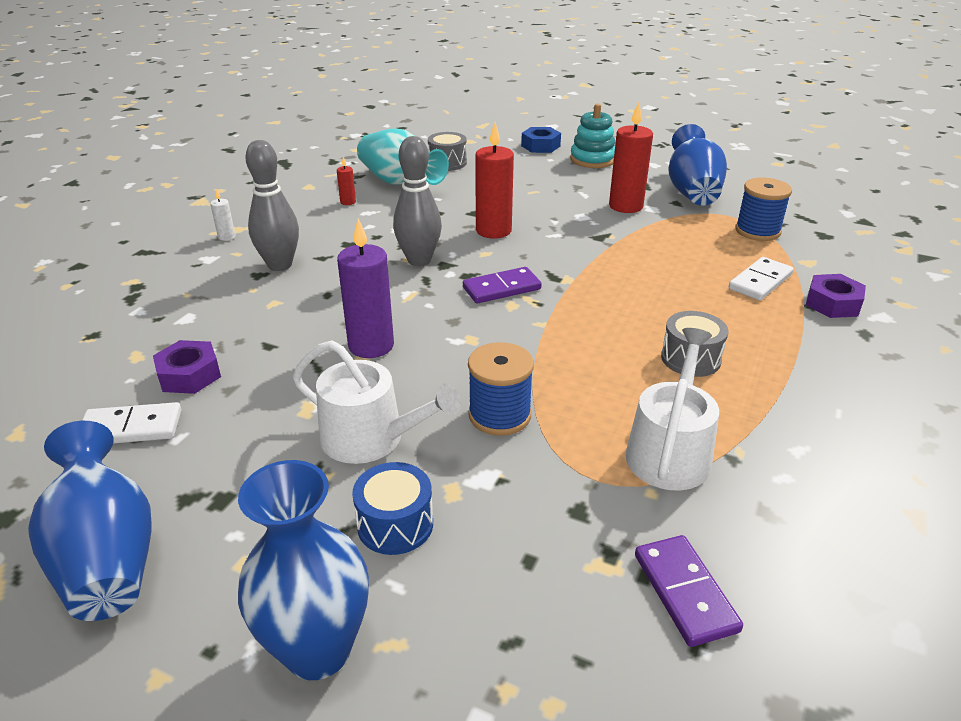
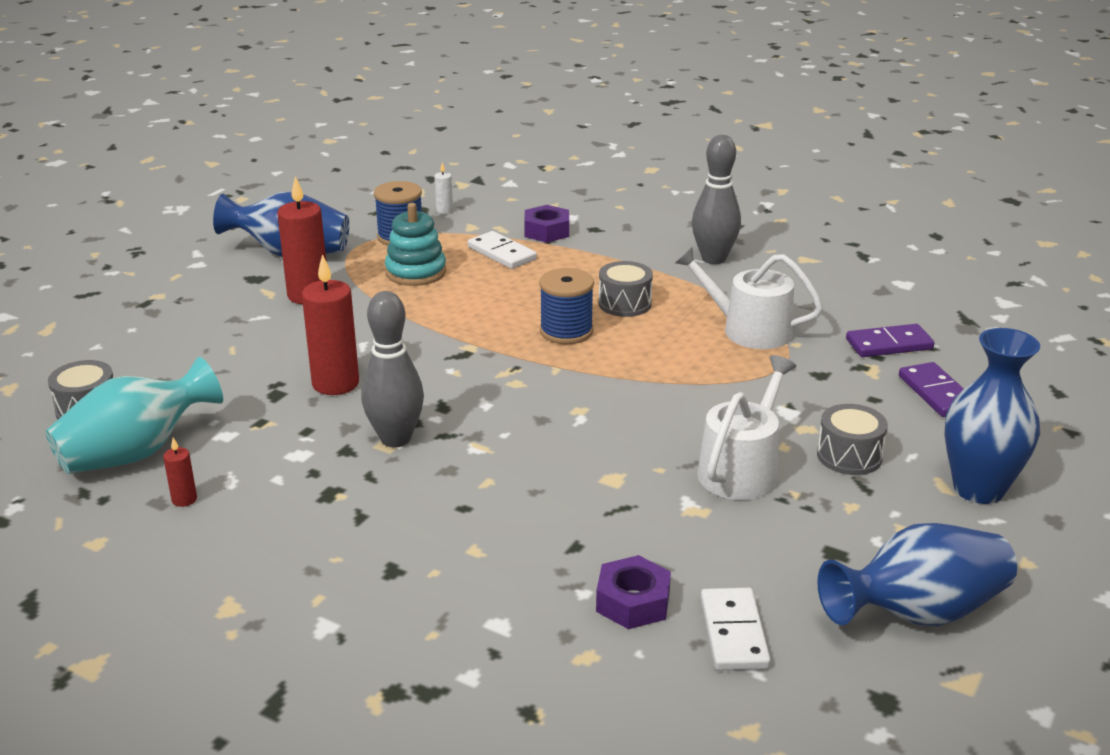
camera: 85 degrees left, 5 degrees down
(226, 237) = (256, 615): white candle -> white candle (444, 210)
(280, 265) = (371, 552): grey bowling pin -> grey bowling pin (713, 259)
(371, 346) = (585, 472): purple candle -> none
(395, 524) = (849, 456): blue drum -> grey drum
(499, 415) = (705, 401): blue spool -> blue spool (566, 331)
(501, 288) = (480, 386): purple domino -> purple domino (936, 393)
(540, 146) = (77, 332): blue nut -> none
(592, 159) = (155, 300): turquoise stacking toy -> turquoise stacking toy (416, 272)

